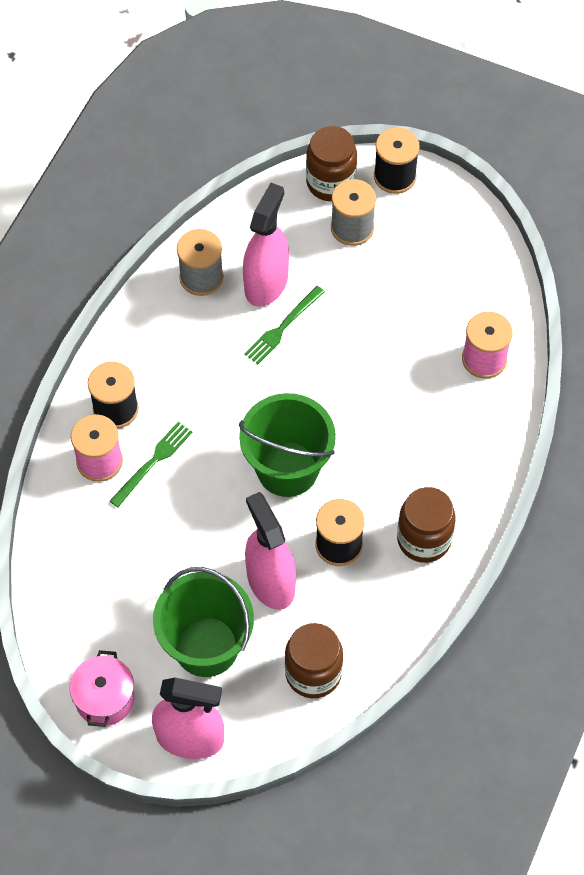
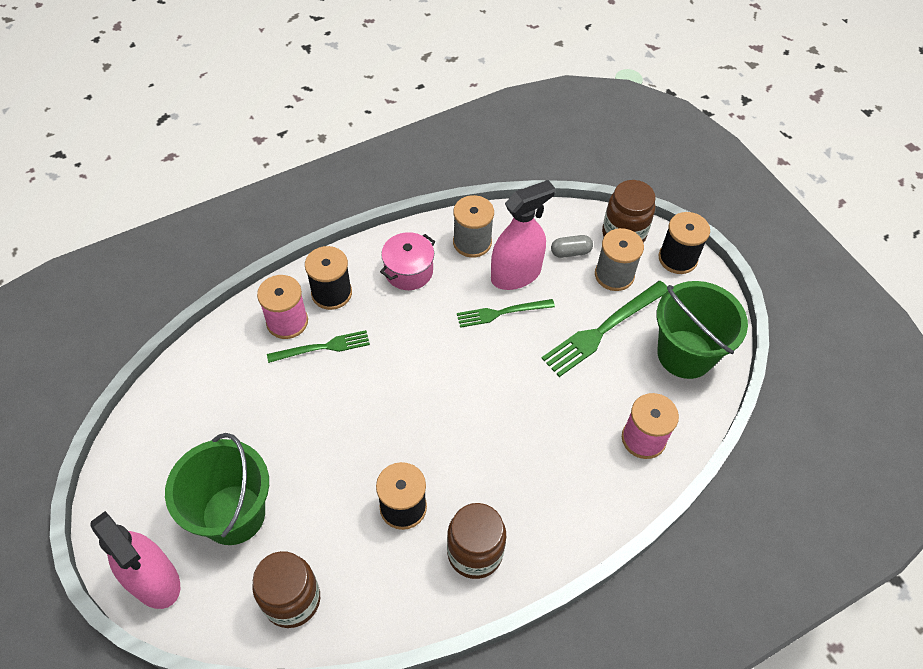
camera: 35 degrees right, 5 degrees down
(104, 698) = (127, 499): pink pot -> pink pot (408, 271)
(270, 582) = (326, 498): pink spray bottle -> none
(287, 469) = (415, 419): green bucket -> green bucket (685, 354)
(297, 230) = (570, 252): none -> grey capsule
(381, 285) = (603, 329): none -> green fork

